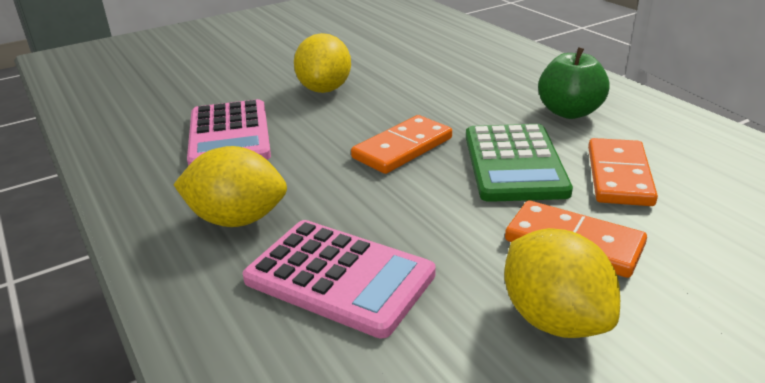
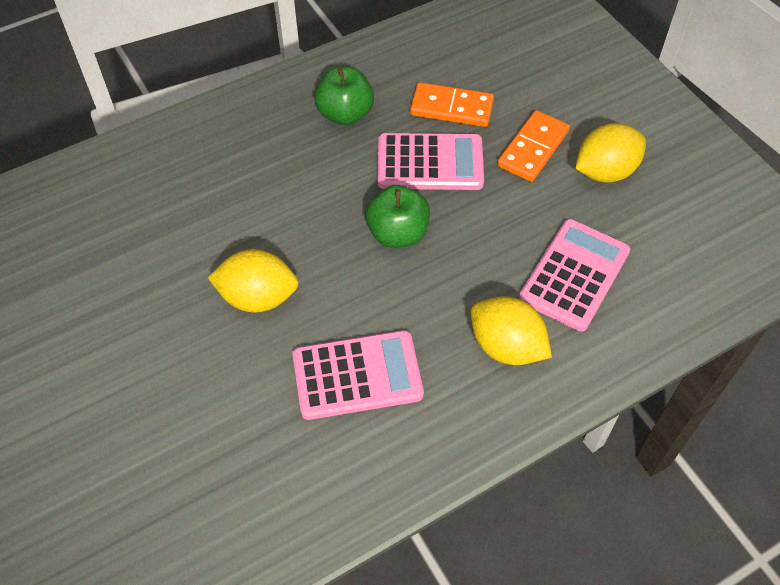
camera: 90 degrees left, 25 degrees up
(237, 219) = (506, 346): yellow lemon -> yellow lemon turned 60 degrees counterclockwise
(402, 148) = (398, 233): orange domino -> green apple
(514, 163) = (430, 163): green calculator -> pink calculator

